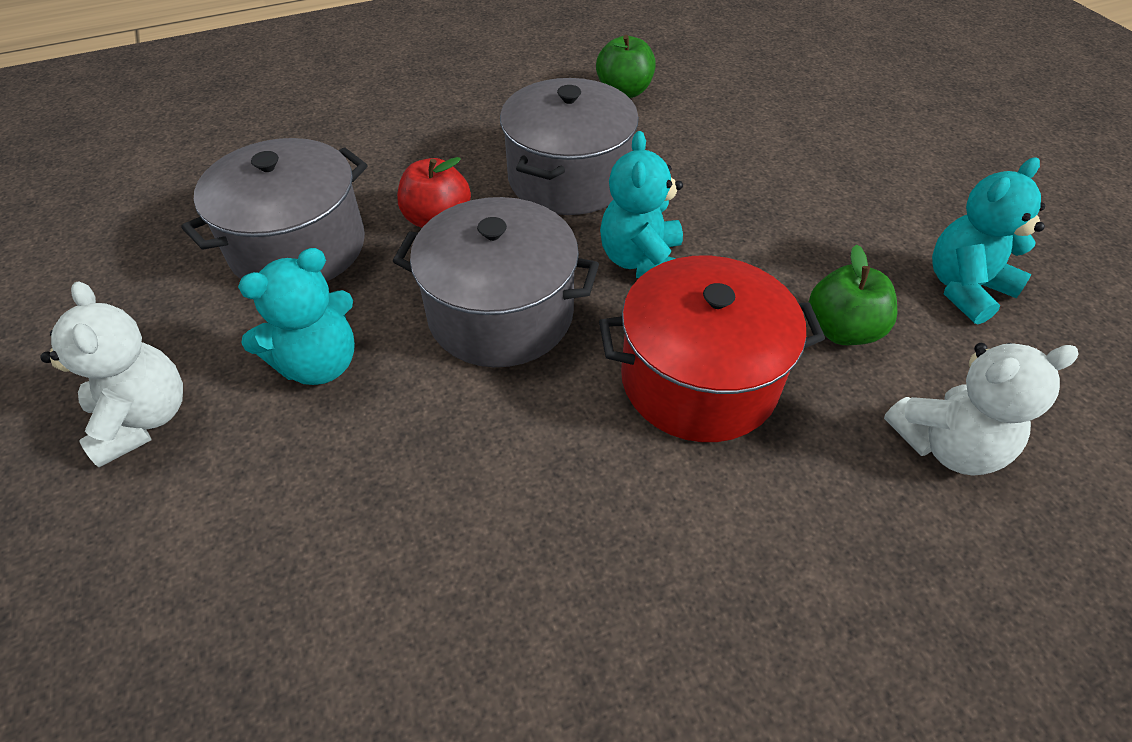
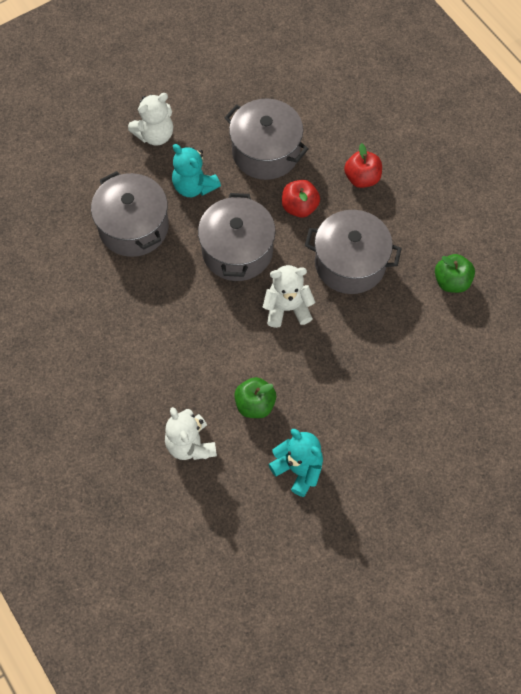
camera: 80 degrees right, 15 degrees up
(375, 493) = (133, 227): none -> grey pot
(413, 145) = (362, 178): none -> red apple
(641, 261) = (287, 308): turquoise teddy bear -> white teddy bear
(698, 380) = (211, 340): red pot -> none

